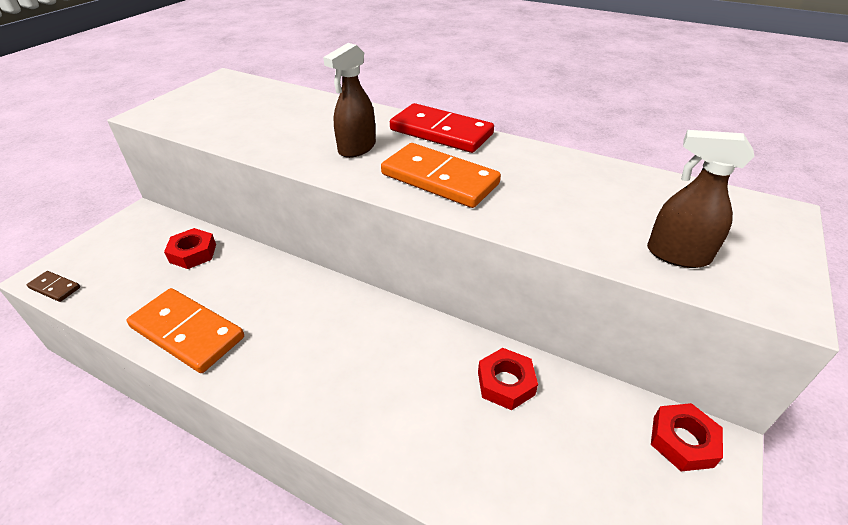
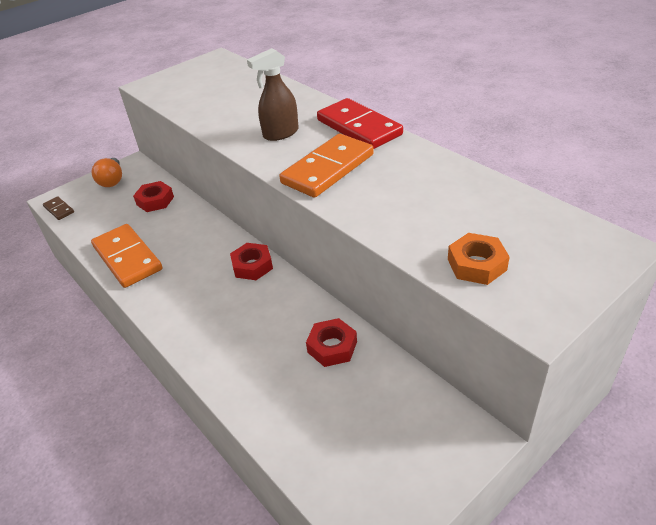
camera: 25 degrees right, 0 degrees up
(121, 238) = (112, 180): none -> orange light bulb
(439, 179) = (328, 169): orange domino -> orange domino turned 75 degrees clockwise
(677, 255) = (477, 264): brown spray bottle -> orange nut
(682, 441) = (449, 425): red nut -> red nut (252, 266)

